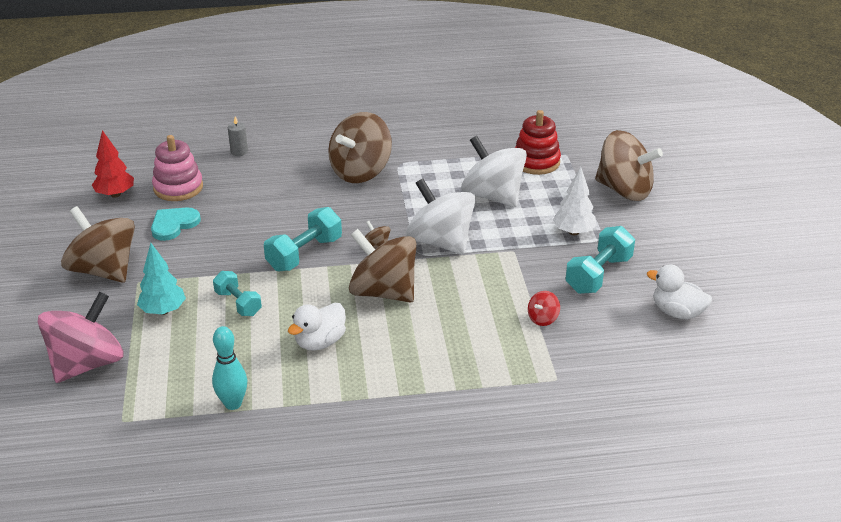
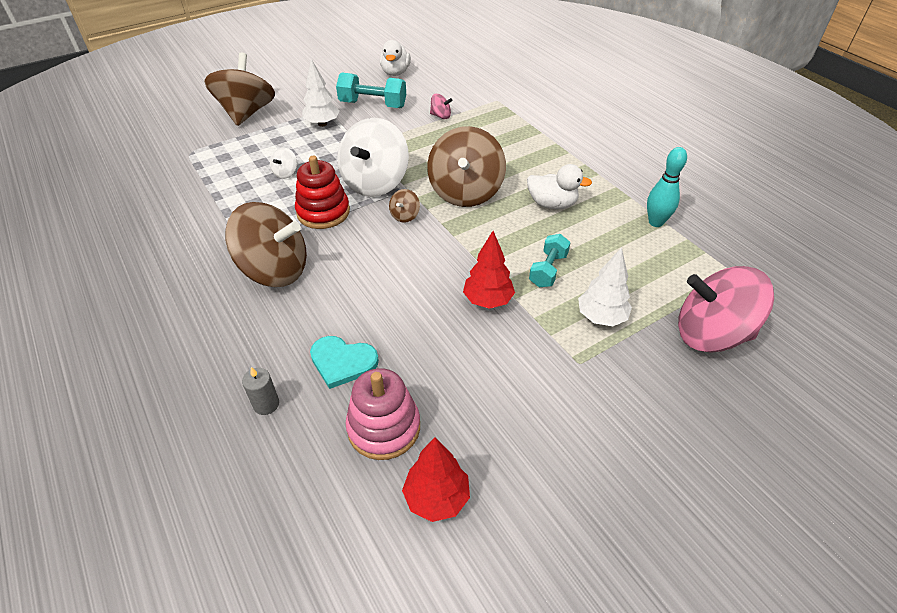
camera: 115 degrees left, 10 degrees up
(104, 270) = (586, 406): brown spinning top -> none
(163, 311) = (601, 317): turquoise tree -> white tree
(174, 224) = (463, 387): turquoise heart -> turquoise heart (342, 362)
(236, 259) = (488, 300): none -> red tree
(304, 254) = (446, 256): turquoise dumbbell -> none
(492, 196) = (285, 173): white spinning top -> white spinning top, size x0.41
(536, 162) = (213, 163): red stacking toy -> red stacking toy (323, 212)
(543, 319) = (441, 116): red spinning top -> pink spinning top

